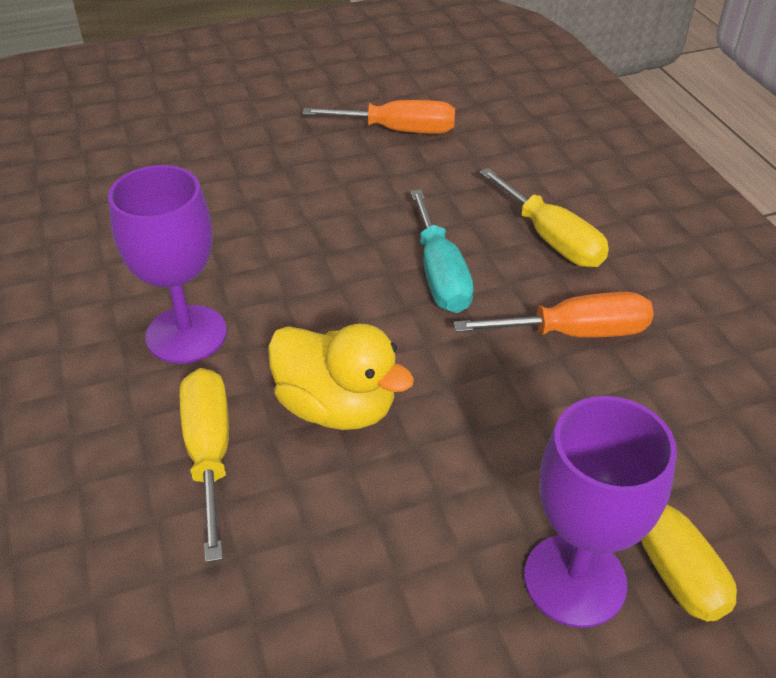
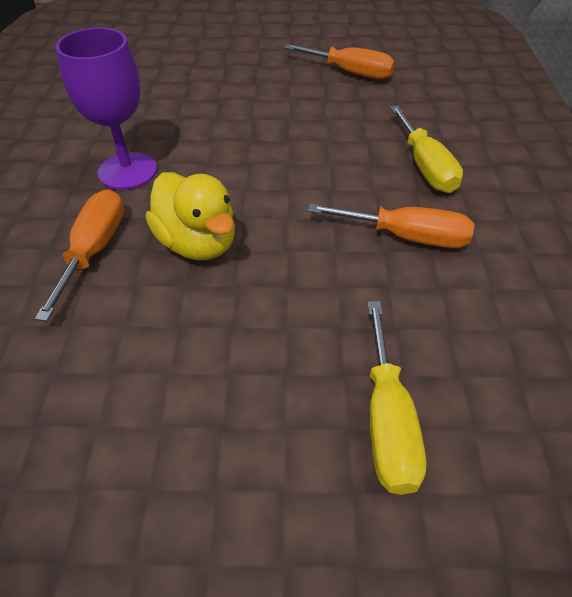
camera: 20 degrees right, 5 degrees up
(209, 453) = (94, 250): yellow screwdriver -> orange screwdriver
(440, 274) = (325, 172): turquoise screwdriver -> none
(575, 580) = (302, 421): purple goblet -> none

